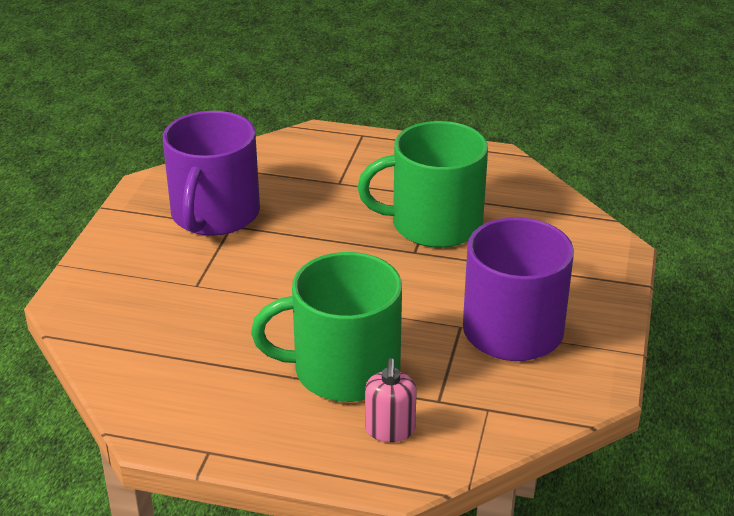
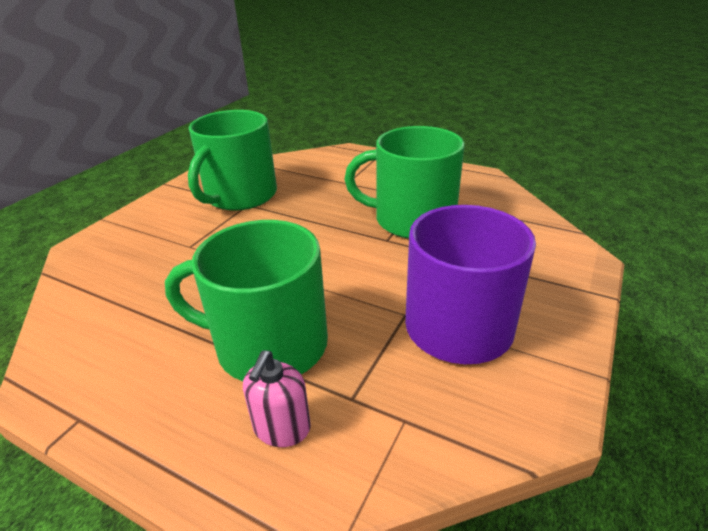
camera: 15 degrees right, 0 degrees up
(214, 214) = (240, 196): purple mug -> green mug

